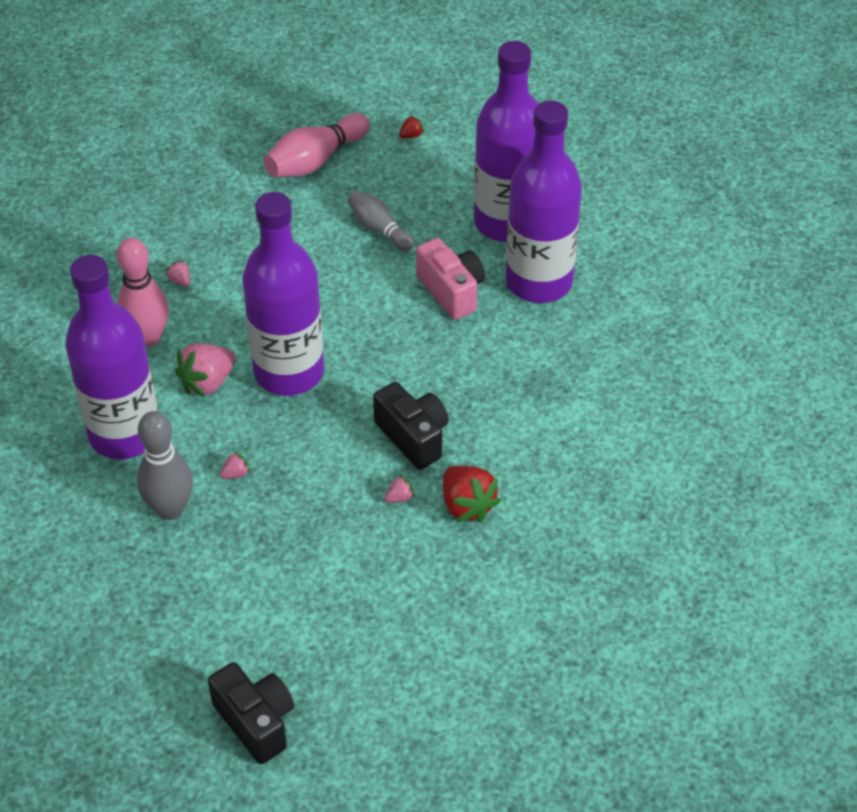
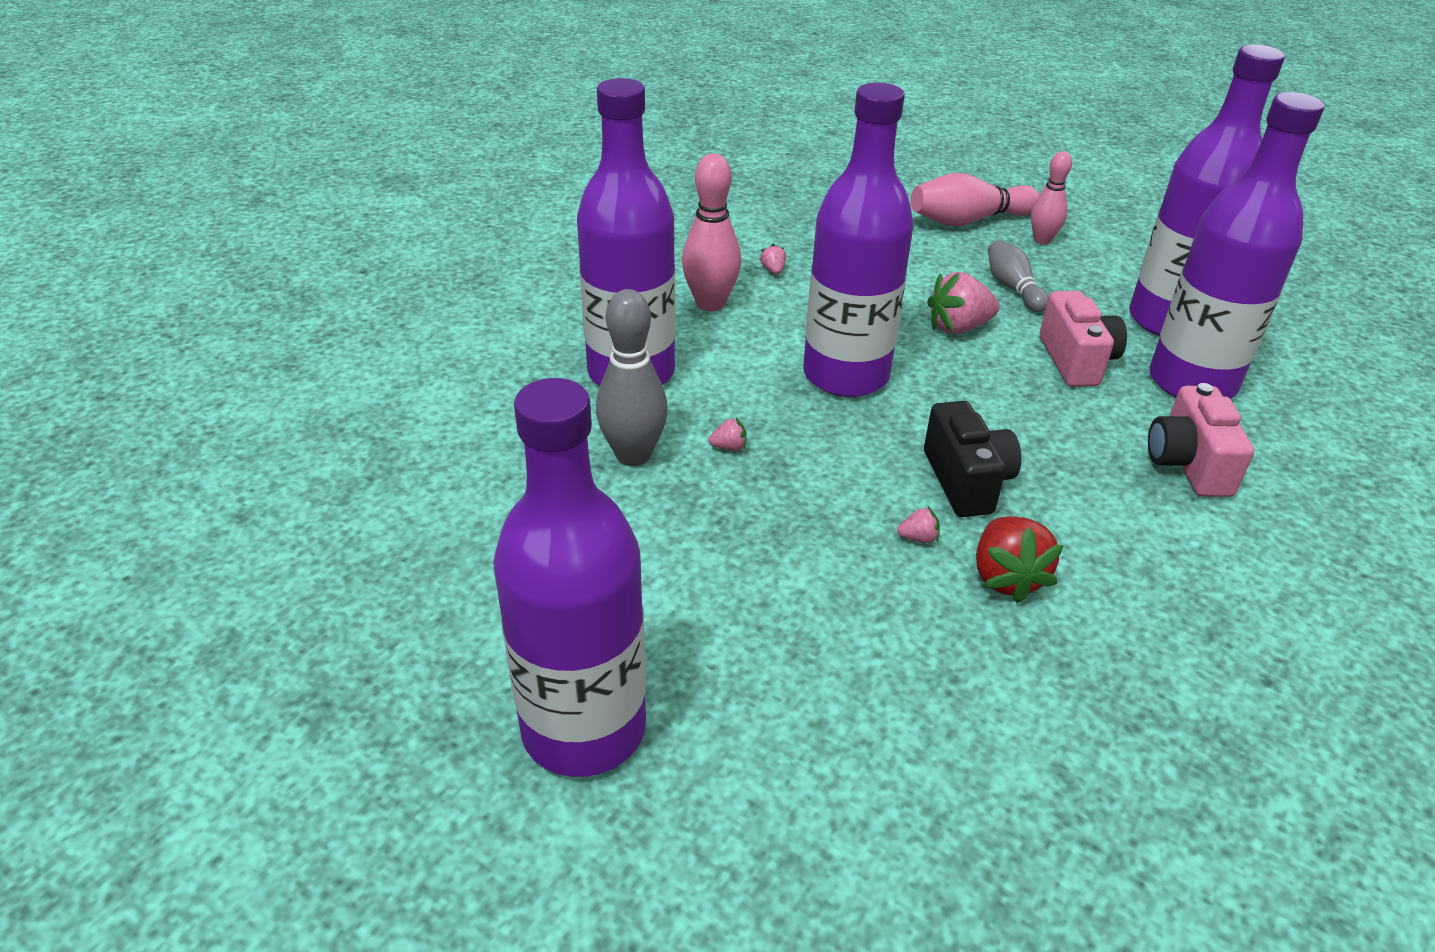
camera: 25 degrees right, 10 degrees down
(207, 382) = (749, 357): pink strawberry -> pink strawberry (958, 327)
(256, 722) = (584, 729): black camera -> purple bottle
(383, 163) = (1042, 240): none -> pink bowling pin
(411, 135) = (1083, 227): red strawberry -> none
(555, 362) = (1188, 464): none -> pink camera

